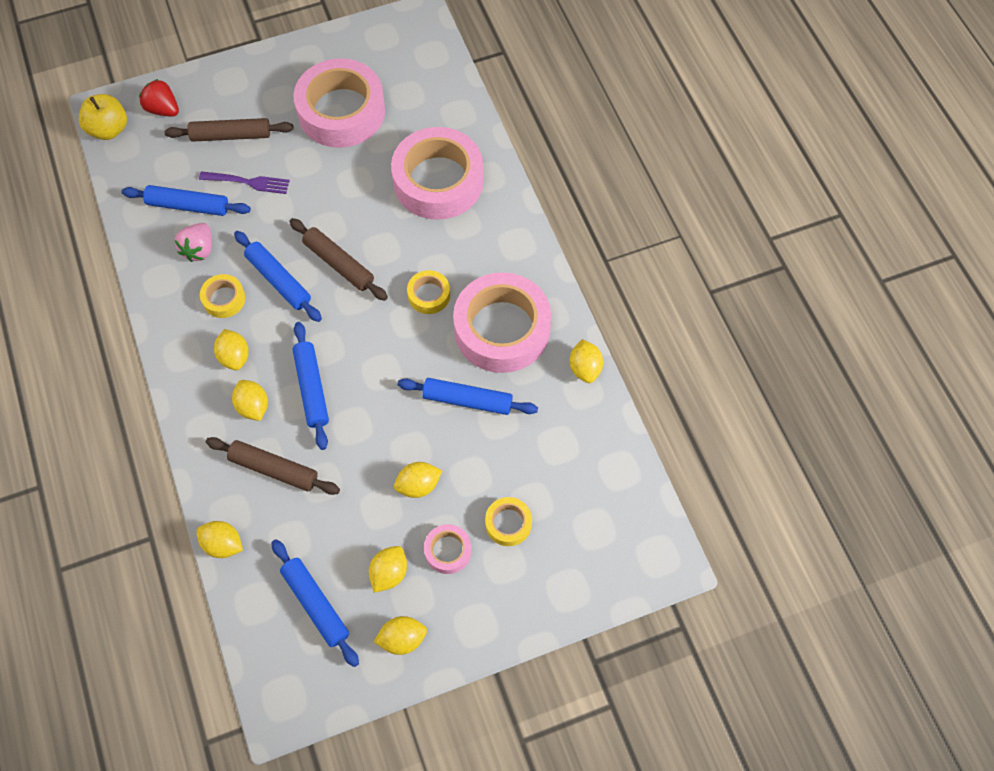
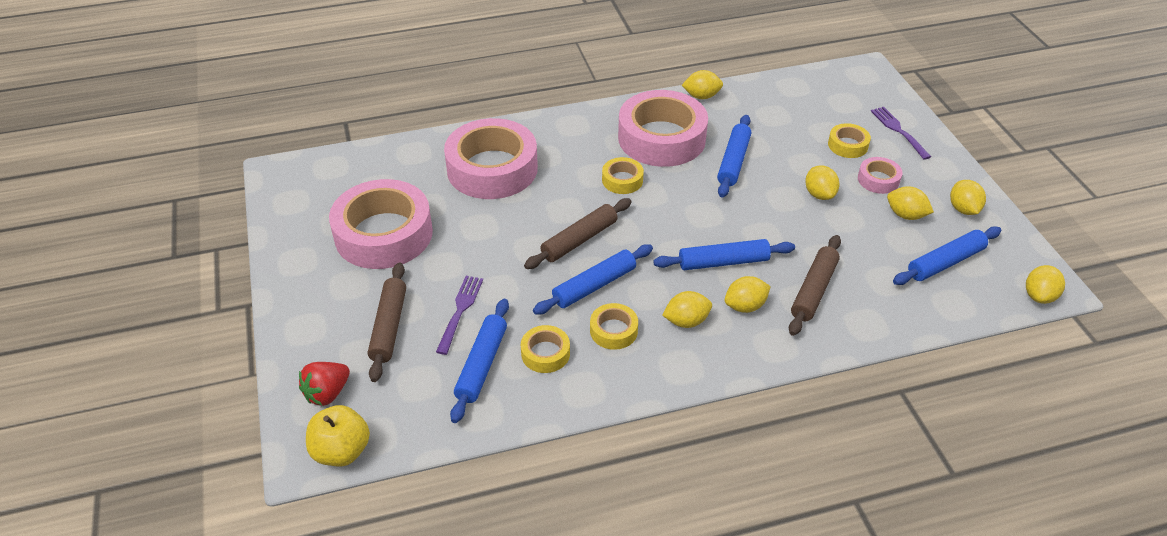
camera: 85 degrees left, 20 degrees down
(199, 250) = (545, 353): pink strawberry -> yellow tape
(223, 544) = (899, 328): yellow lemon -> yellow lemon (1039, 296)
(541, 586) = (899, 131): none -> purple fork

